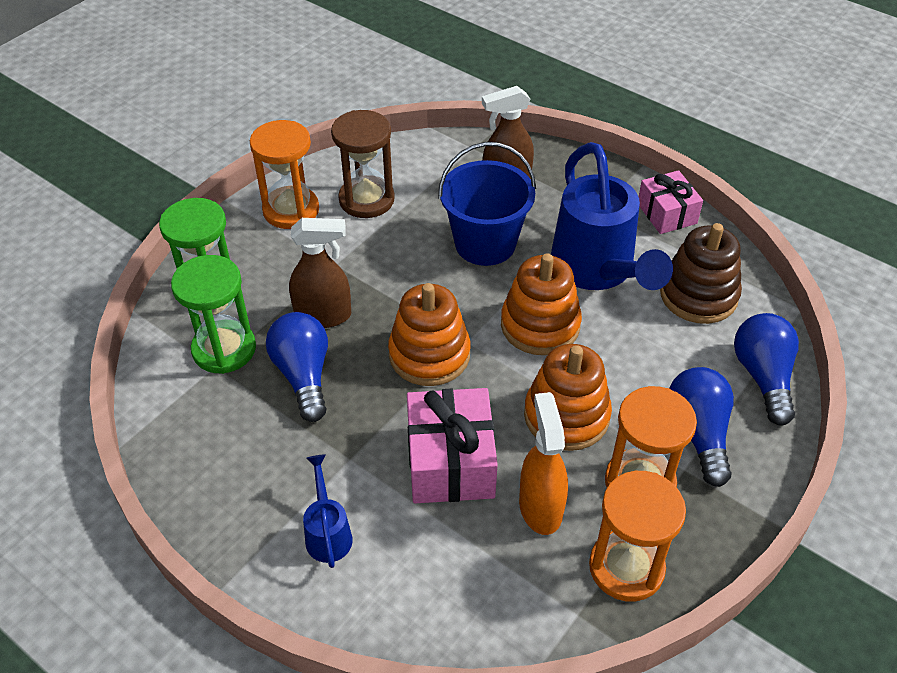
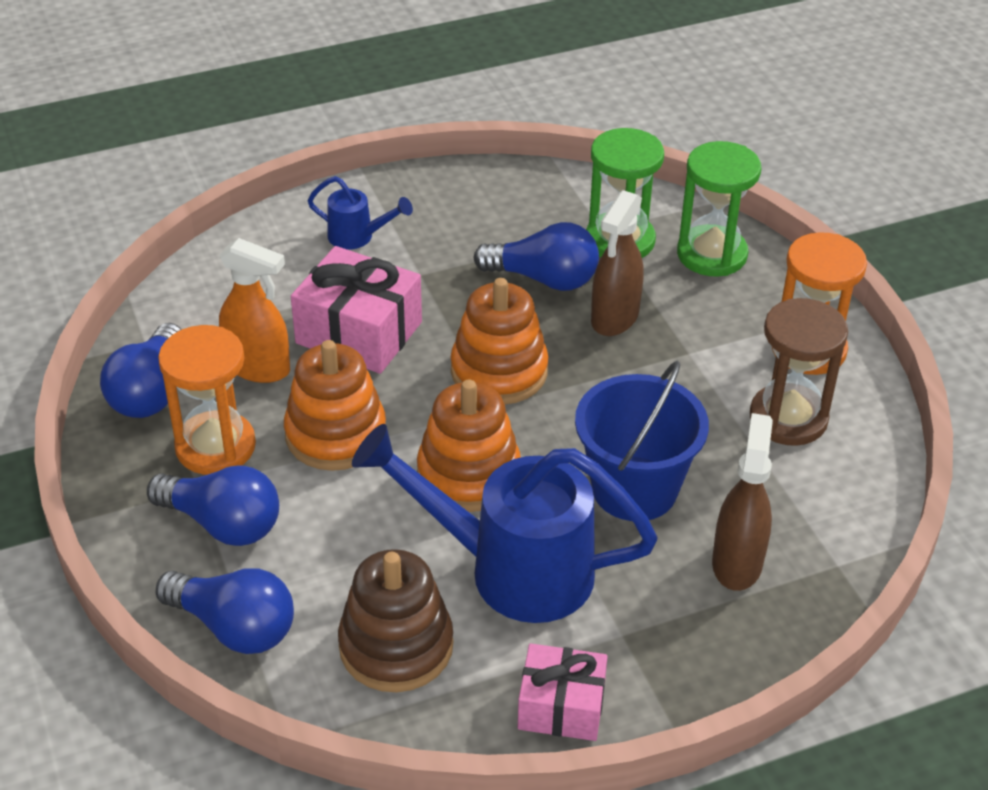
camera: 120 degrees right, 5 degrees down
(626, 567) = (150, 392): orange hourglass -> blue light bulb

